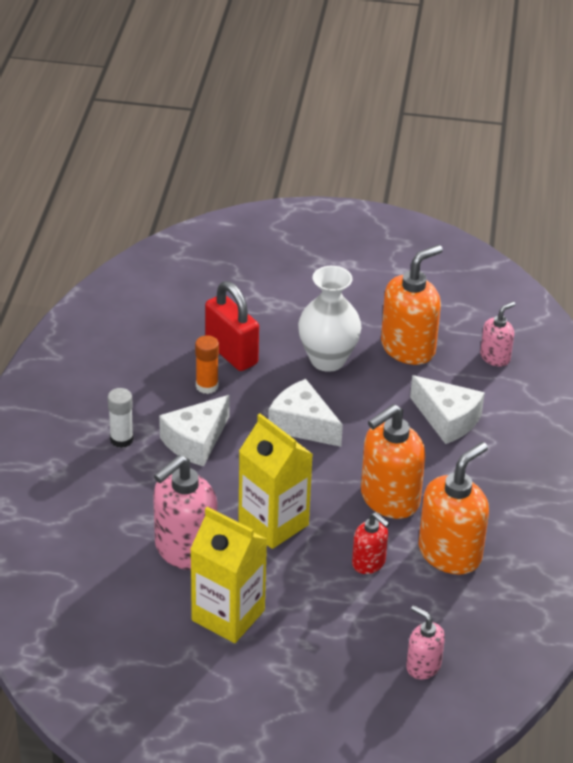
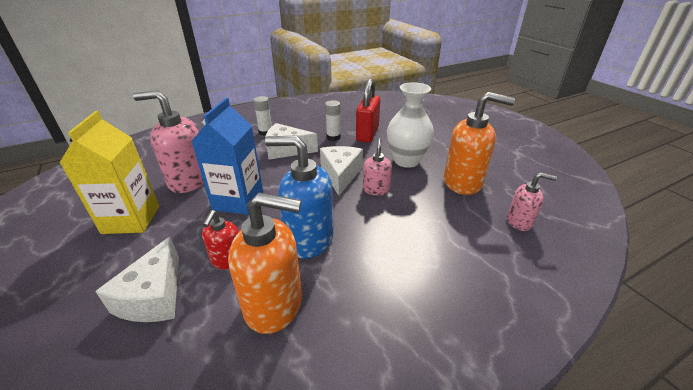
camera: 55 degrees right, 5 degrees down
(207, 386) = (333, 137): orange glue stick -> white glue stick
(273, 523) = (238, 201): yellow carton -> blue carton
(389, 499) = (309, 239): orange soap dispenser -> blue soap dispenser
(423, 666) = (99, 362): pink soap dispenser -> pink soap dispenser (376, 189)
(447, 419) = (424, 229): white cheese -> white cheese (154, 296)

